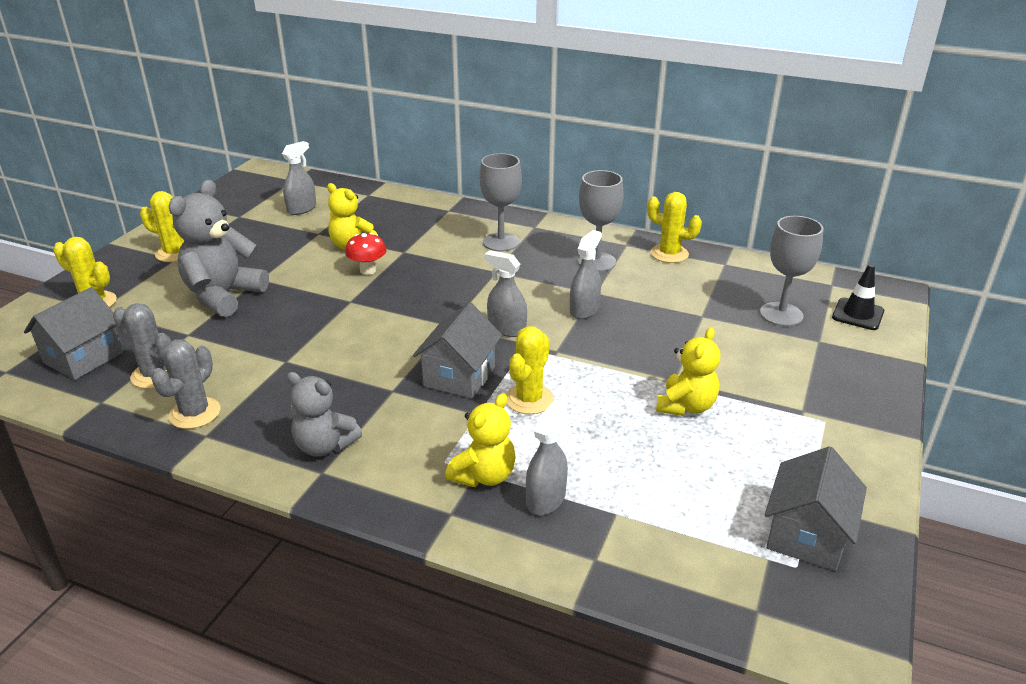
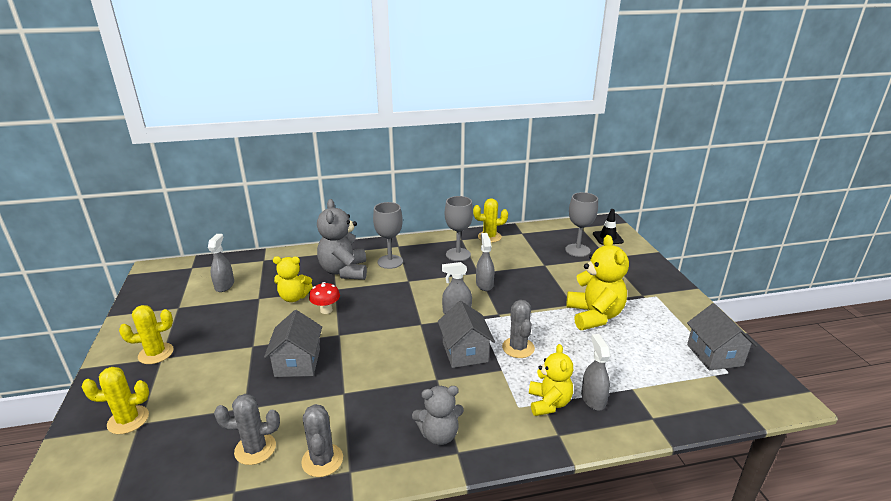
camera: 35 degrees left, 5 degrees down
(83, 357) = (174, 466): grey house -> grey house (297, 362)
(223, 296) = (239, 368): grey teddy bear -> grey teddy bear (344, 271)
(529, 399) = (518, 348): yellow cactus -> grey cactus
(686, 406) = (594, 316): yellow teddy bear -> yellow teddy bear, size x1.57

